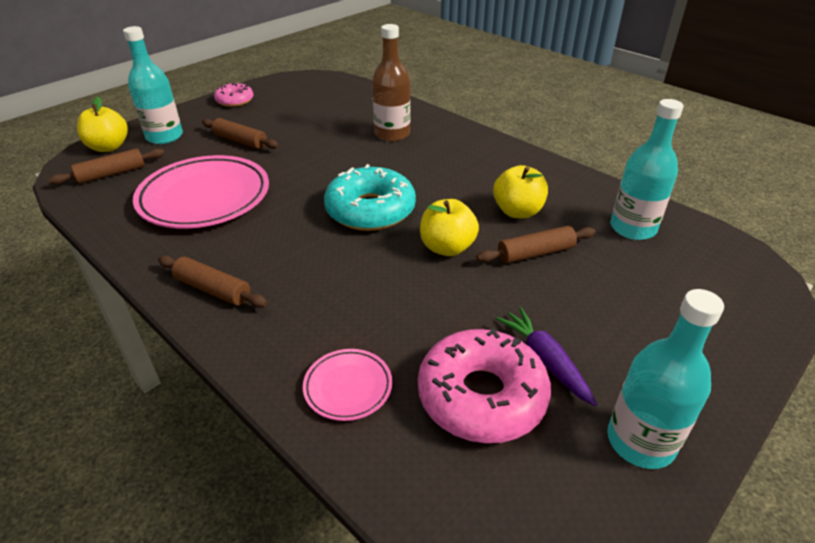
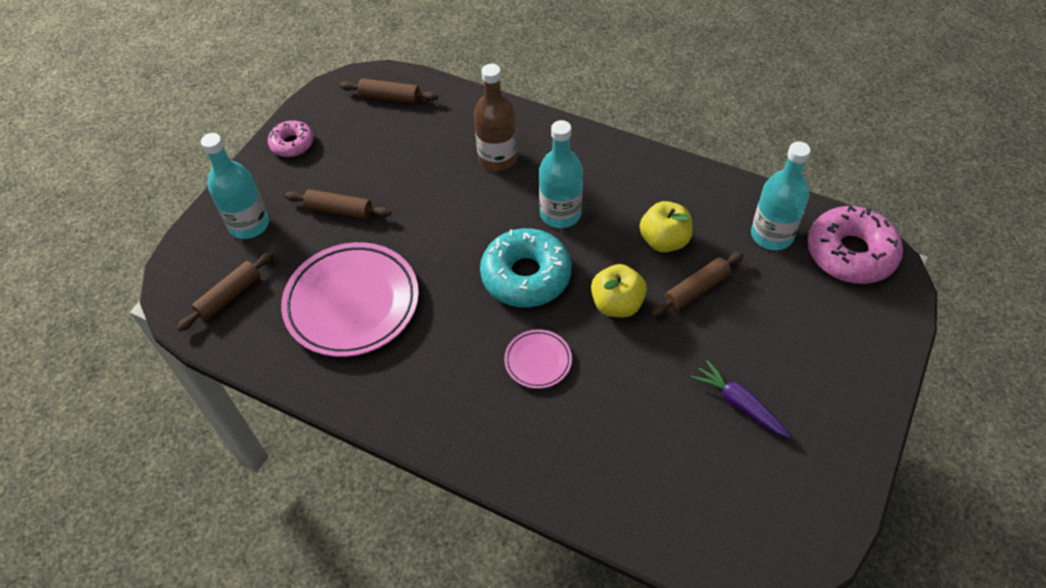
camera: 15 degrees left, 15 degrees up
(108, 147) = (196, 257): yellow apple -> none
(213, 289) = (430, 413): brown rolling pin -> brown rolling pin (390, 97)
(348, 387) = (597, 475): pink plate -> pink plate (538, 361)
(481, 396) = (702, 452): pink donut -> pink donut (850, 253)
(640, 441) = (826, 455): turquoise bottle -> turquoise bottle (560, 214)

